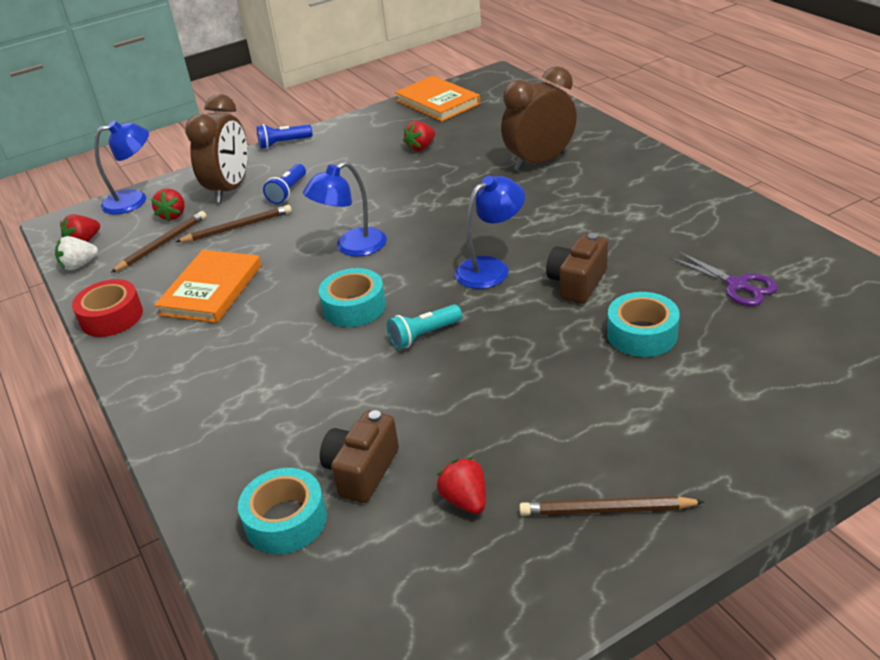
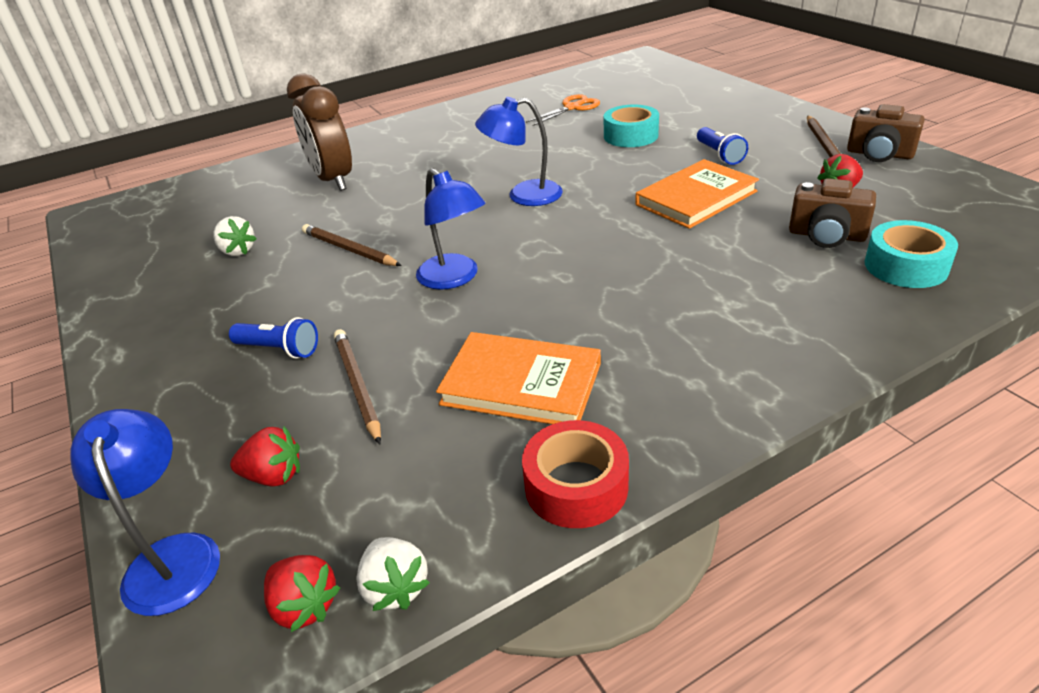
camera: 90 degrees left, 0 degrees up
(162, 244) = (369, 469): brown pencil -> brown pencil (349, 249)
(230, 189) = (226, 416): brown clock -> none
(283, 143) = (108, 377): blue flashlight -> blue flashlight (719, 155)
(354, 307) = (578, 264): turquoise tape -> none
(421, 147) = (237, 251): red strawberry -> white strawberry
(424, 335) = (630, 221): turquoise flashlight -> none
(437, 102) = (119, 248): orange book -> orange book (696, 198)
(491, 268) = (523, 195): blue lamp -> blue lamp turned 60 degrees counterclockwise
(577, 283) = (557, 159): brown camera -> brown camera (879, 154)
(737, 285) = (572, 108): purple scissors -> orange scissors

